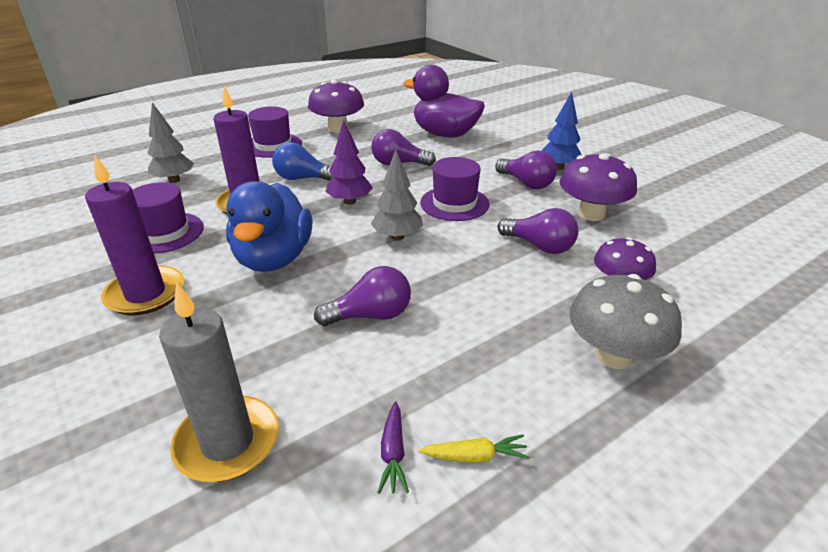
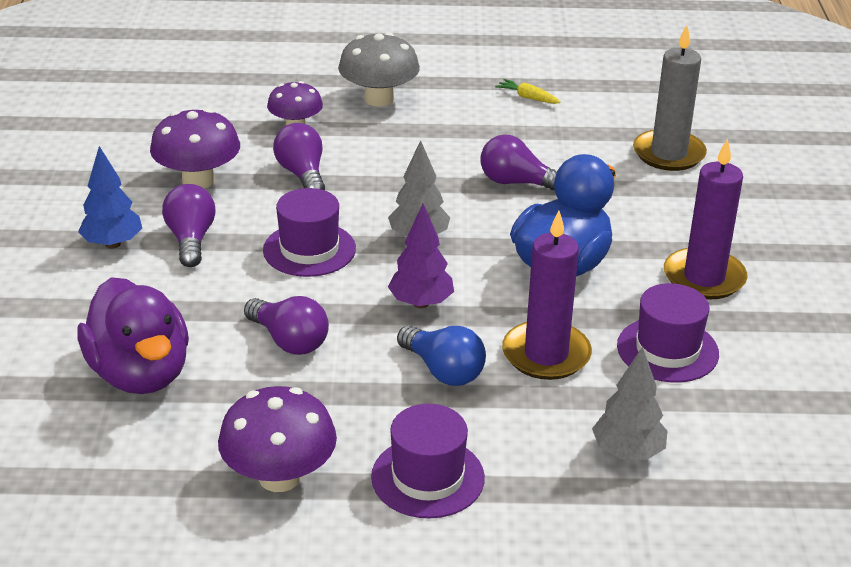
camera: 145 degrees left, 0 degrees up
(393, 453) = (572, 115): purple carrot -> none

